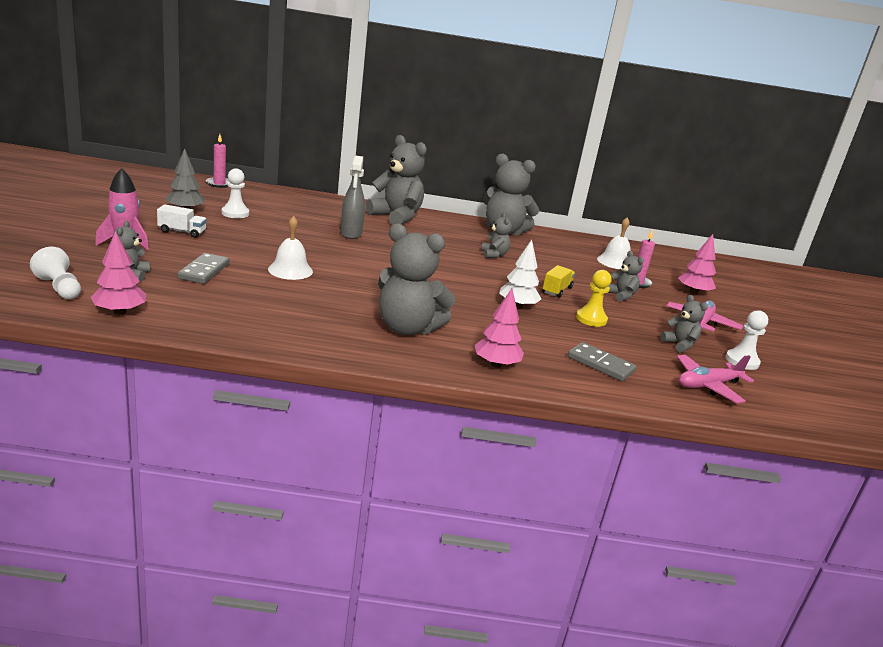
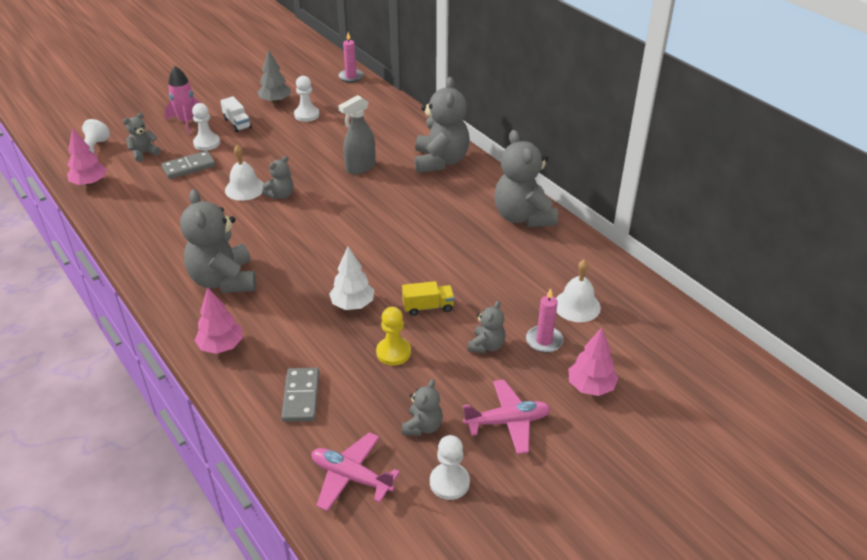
camera: 55 degrees right, 15 degrees up
(183, 251) = (207, 143): none -> white pawn
(494, 255) = (450, 240): grey teddy bear -> grey teddy bear (281, 195)

